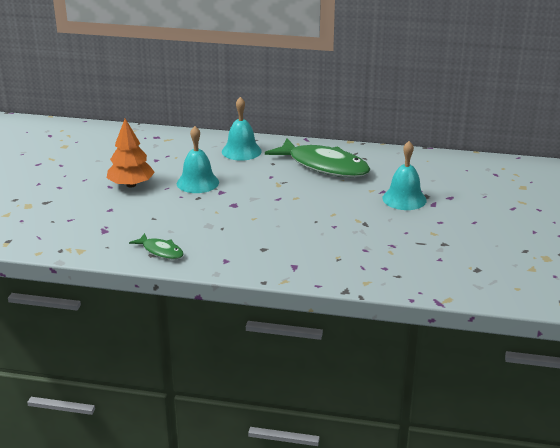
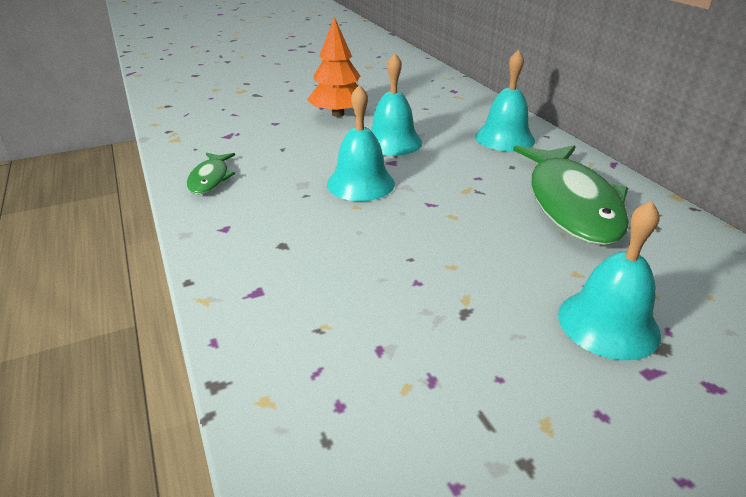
camera: 55 degrees right, 5 degrees up
(232, 209) = (360, 183): none -> turquoise bell

